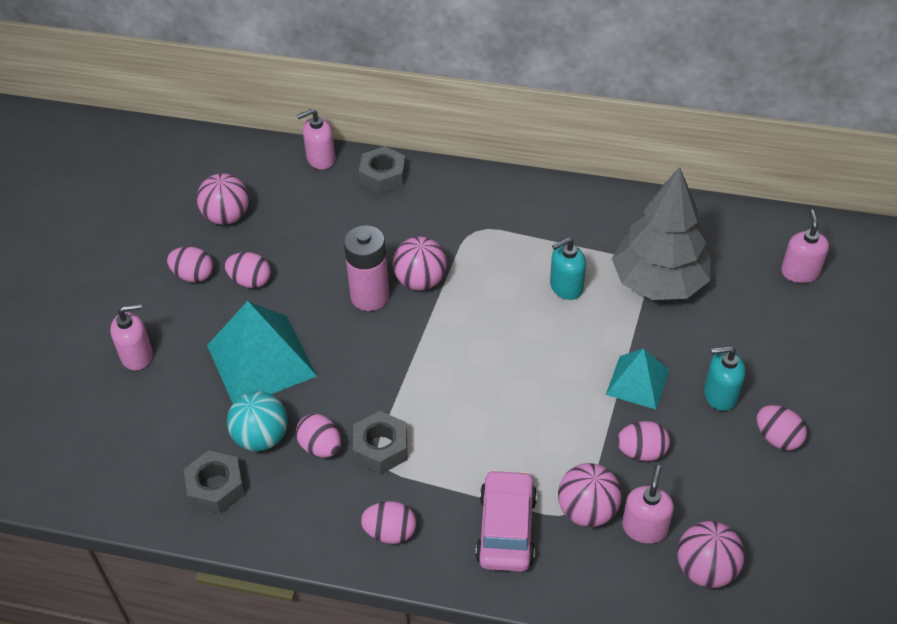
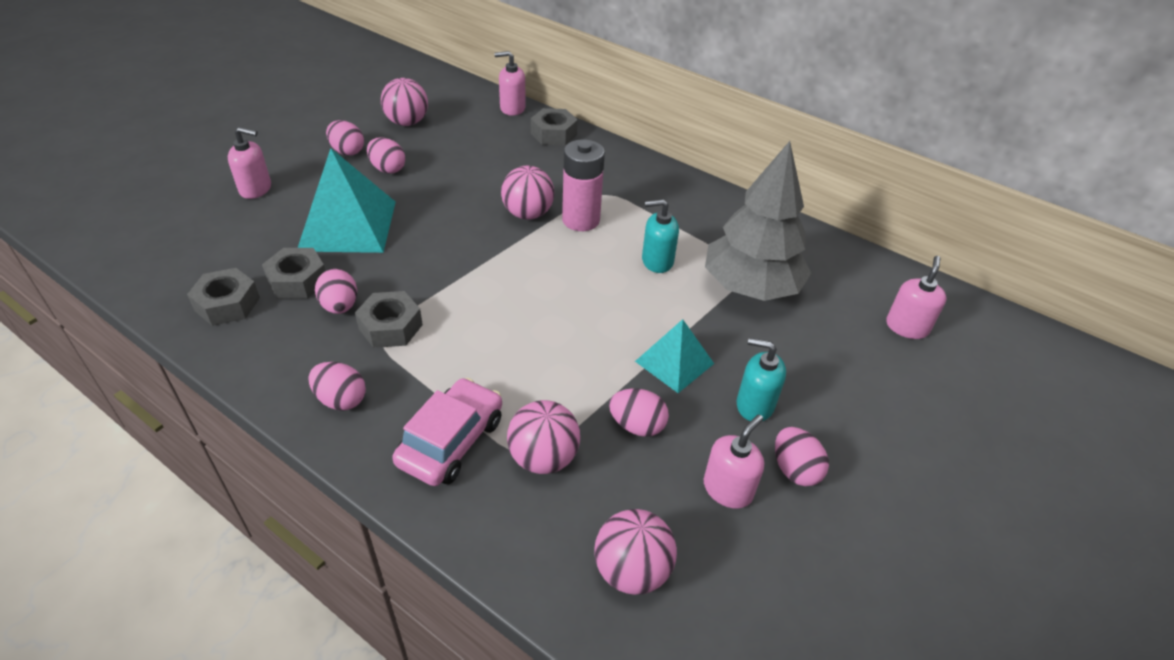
camera: 20 degrees right, 5 degrees down
(261, 437) = (297, 281): turquoise ball -> grey nut
(370, 296) = (475, 211): pink battery -> pink battery (581, 220)
(644, 527) = (592, 499): pink soap dispenser -> pink soap dispenser (727, 489)

